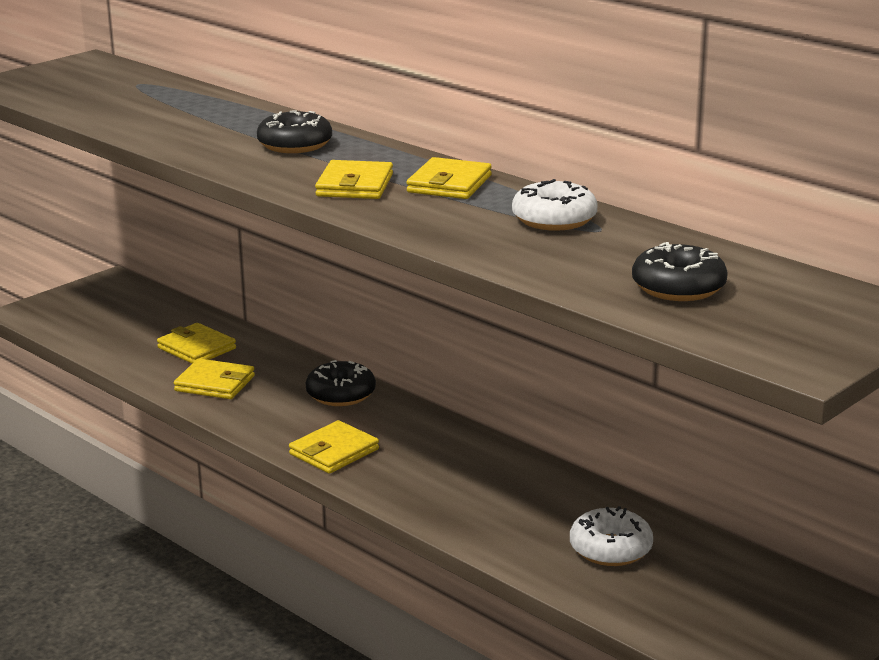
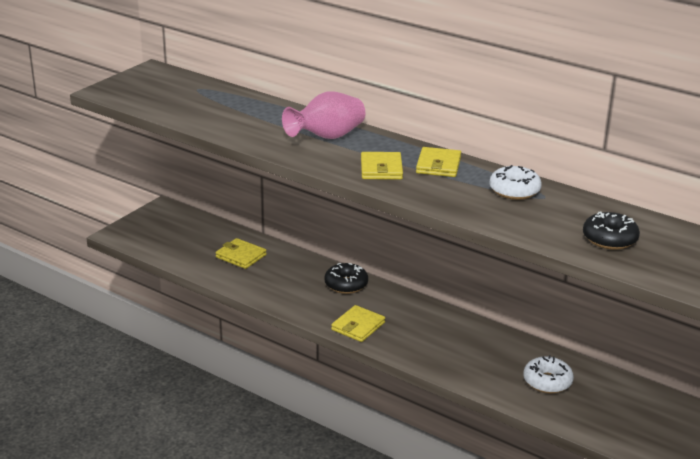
camera: 10 degrees left, 5 degrees up
(215, 383) = (263, 281): yellow wallet -> none
(295, 145) = (327, 137): black donut -> pink vase

